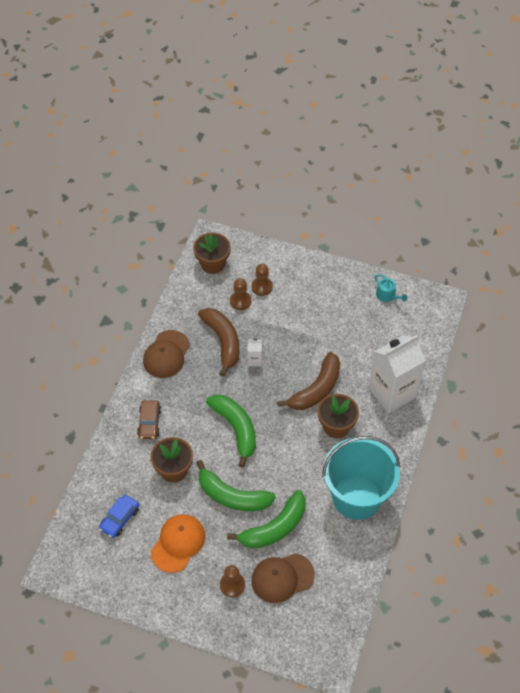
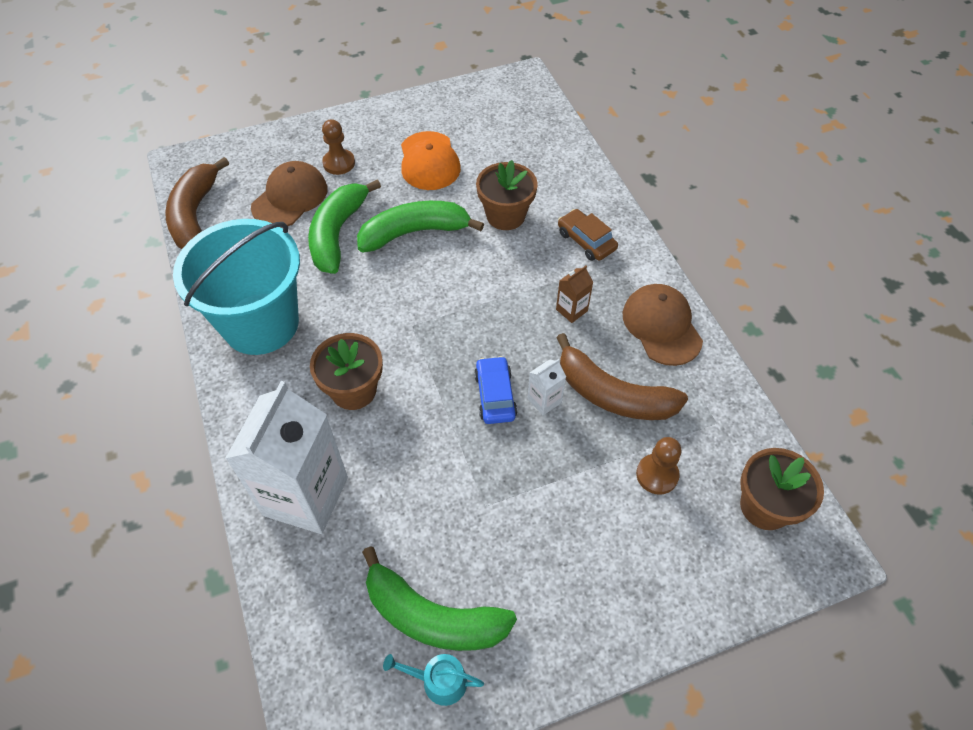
camera: 140 degrees right, 0 degrees up
(120, 519) = (510, 145): blue car -> blue car (495, 395)
(198, 392) = (571, 310): none -> brown carton
(236, 429) = (480, 300): green banana -> green banana (432, 616)
(262, 287) = (653, 525): brown pawn -> none
(316, 389) = (422, 421): brown banana -> brown banana (195, 215)

